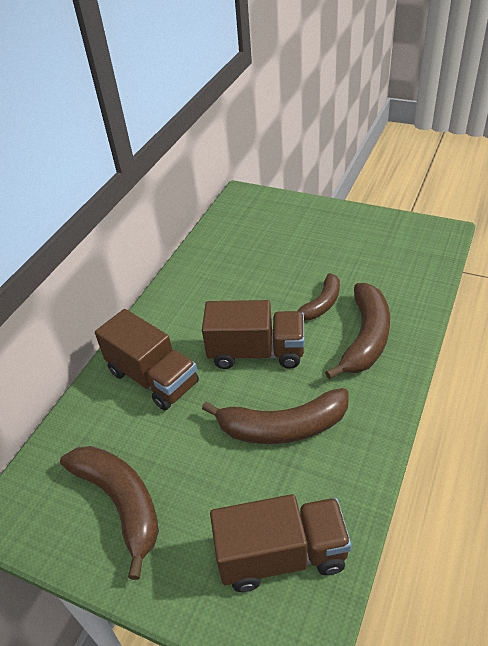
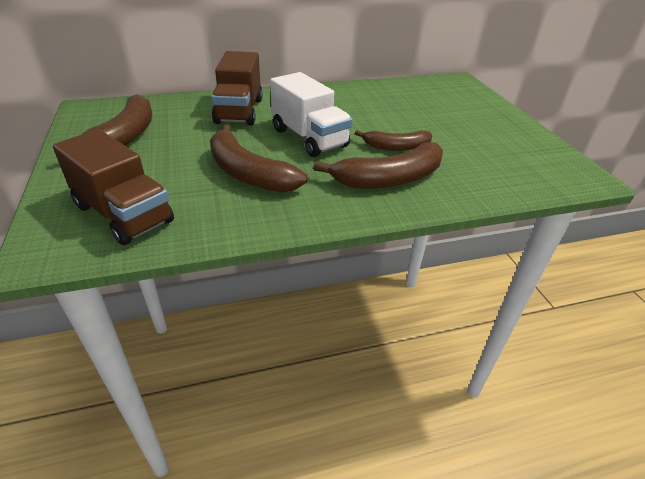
camera: 45 degrees right, 5 degrees down
(256, 352) = (309, 138): brown truck -> white truck

